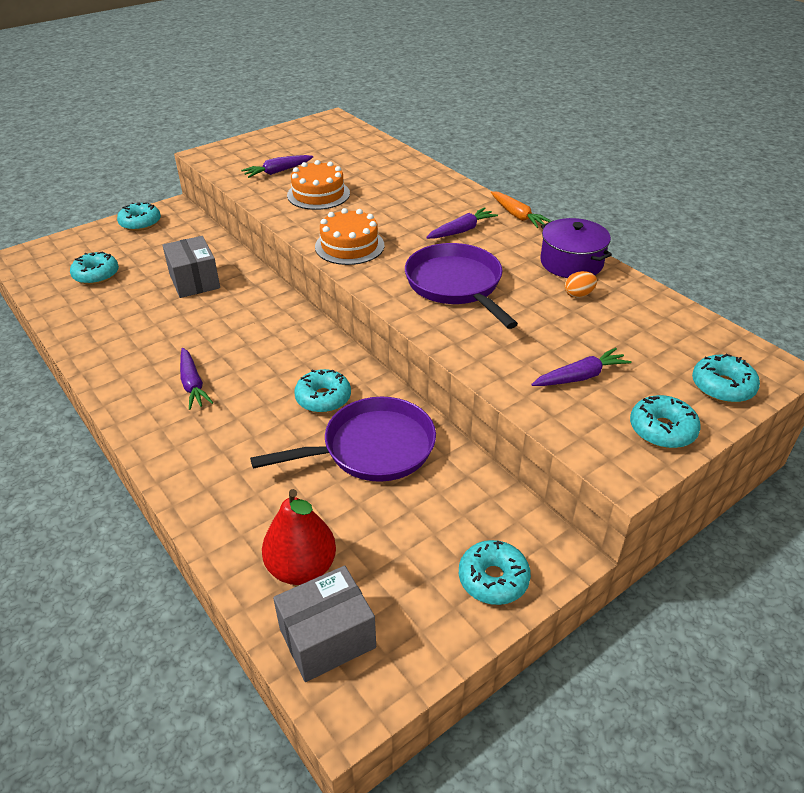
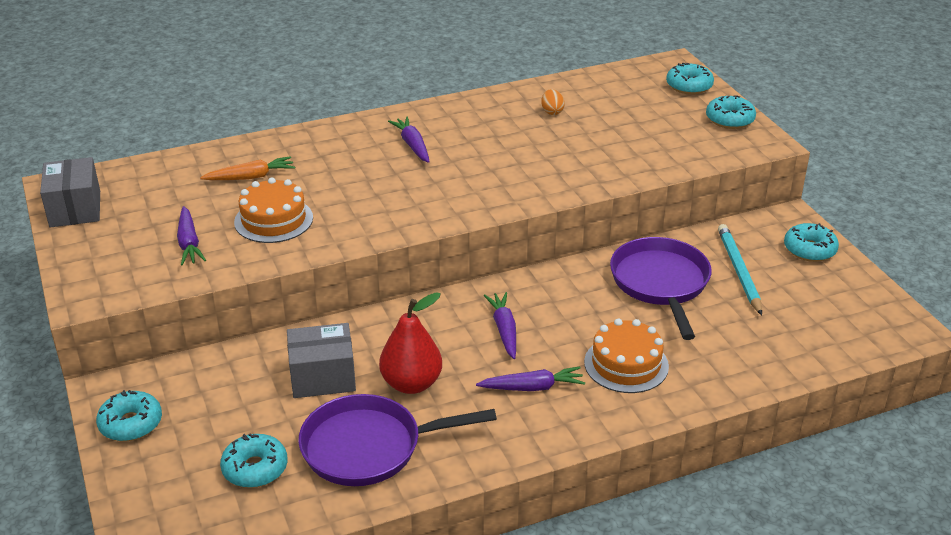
camera: 75 degrees left, 5 degrees down
(302, 568) = (790, 338): red pear -> red pear (411, 383)
(323, 398) = (584, 302): turquoise donut -> none
(327, 638) = (857, 332): grey box -> grey box (75, 209)
(349, 246) = (406, 213): orange cake -> orange cake (626, 364)
(419, 511) = (739, 271): none -> turquoise pencil
(456, 285) = (510, 165): purple pan -> purple pan (369, 447)
(517, 216) = (401, 111): orange carrot -> orange carrot (251, 177)
(571, 263) = (500, 103): purple pot -> none
(580, 377) = (662, 136): purple carrot -> purple carrot (504, 330)

